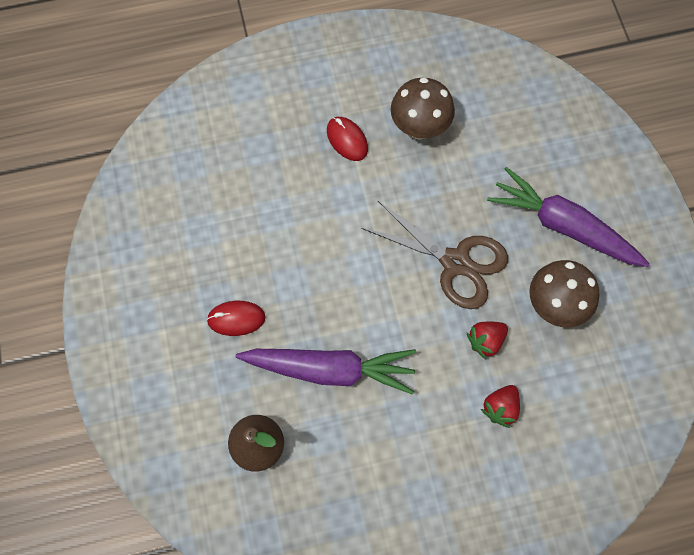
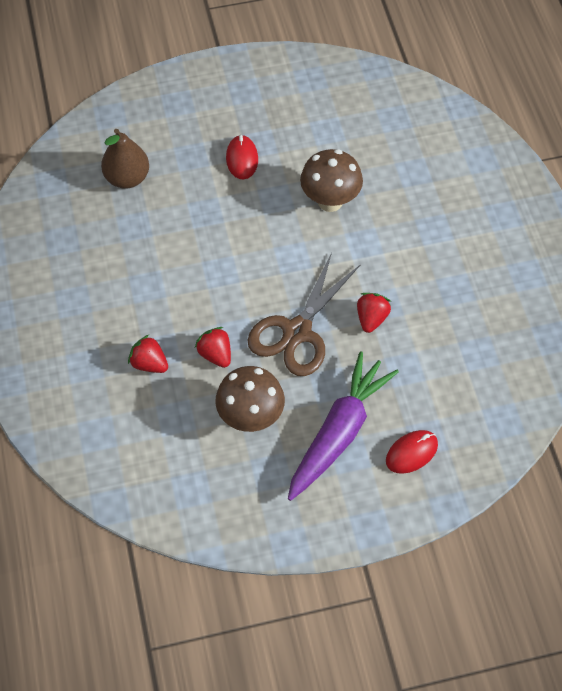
camera: 90 degrees right, 10 degrees down
(330, 369) = (192, 229): purple carrot -> none
(347, 140) = (428, 242): red mouse -> red mouse (411, 453)
(419, 128) = (446, 304): brown mushroom -> brown mushroom (330, 201)
(437, 194) = (371, 318): none -> red strawberry

